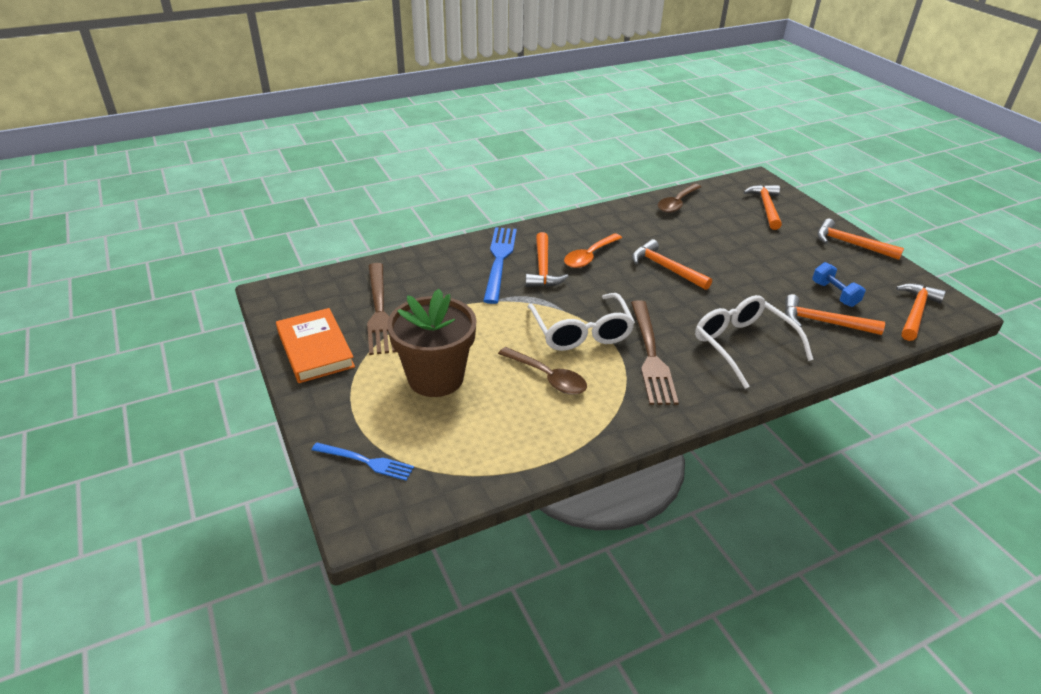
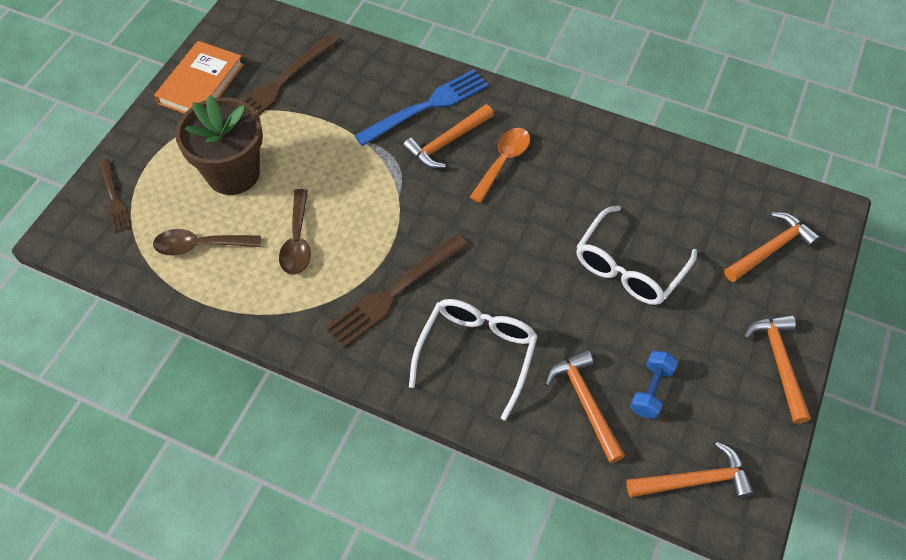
camera: 50 degrees right, 20 degrees up
(366, 461) = (114, 198): blue fork -> brown fork
(581, 331) = (380, 225): white glasses -> white glasses (629, 266)
(589, 256) = (503, 162): orange spoon -> orange spoon turned 120 degrees clockwise
(666, 268) = (546, 228): orange hammer -> none
(677, 203) = (683, 171): brown spoon -> brown spoon (200, 245)

